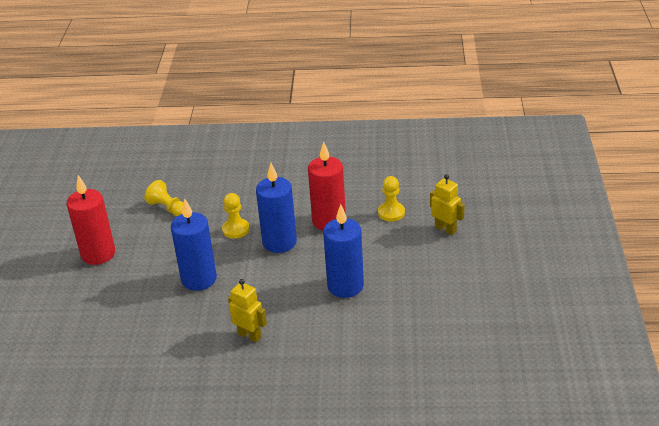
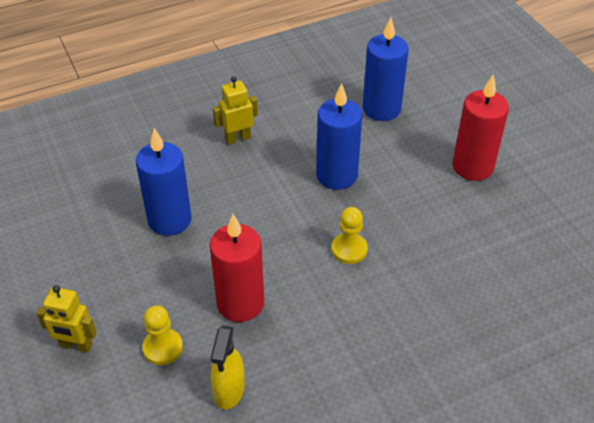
camera: 150 degrees right, 10 degrees up
(167, 208) = (461, 251): yellow pawn -> none
(249, 335) = (237, 138): yellow robot -> yellow robot turned 150 degrees clockwise
(279, 242) = (282, 250): blue candle -> blue candle (381, 109)
(363, 184) = (229, 390): none -> yellow spray bottle

